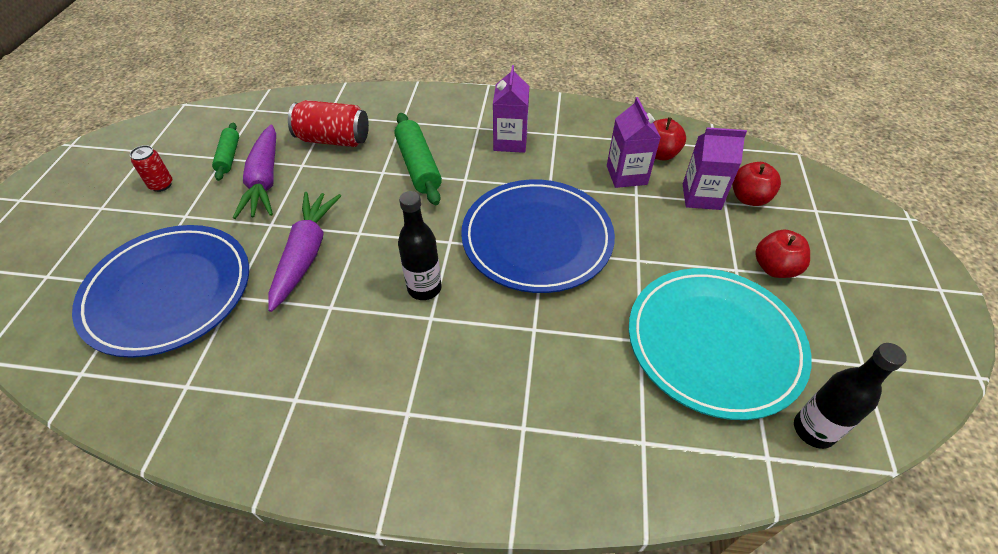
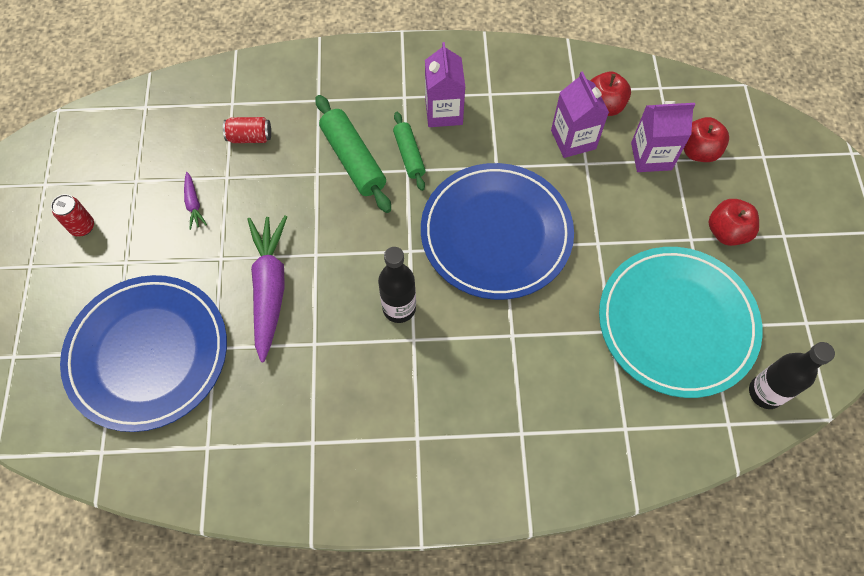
camera: 10 degrees left, 15 degrees up
(229, 156) = (141, 178): green rolling pin -> green rolling pin (409, 155)
(265, 181) = (194, 204): purple carrot -> purple carrot, size x0.45
(333, 140) = (250, 137): red can -> red can, size x0.57

